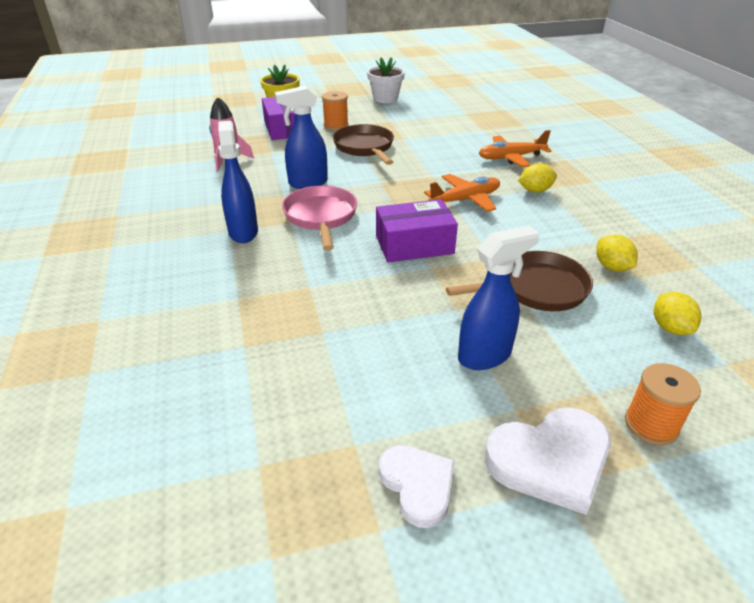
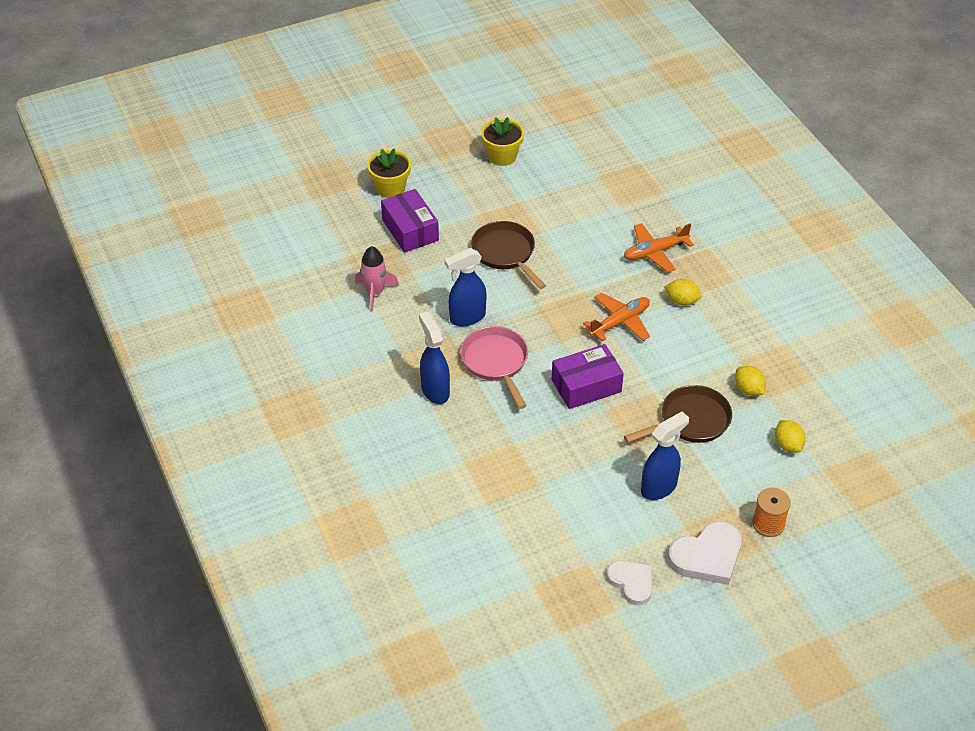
camera: 10 degrees left, 10 degrees up
(336, 125) = (463, 217): orange spool -> none
(385, 98) = (502, 156): white flower pot -> yellow flower pot
(535, 191) = (682, 301): yellow lemon -> yellow lemon turned 45 degrees clockwise

